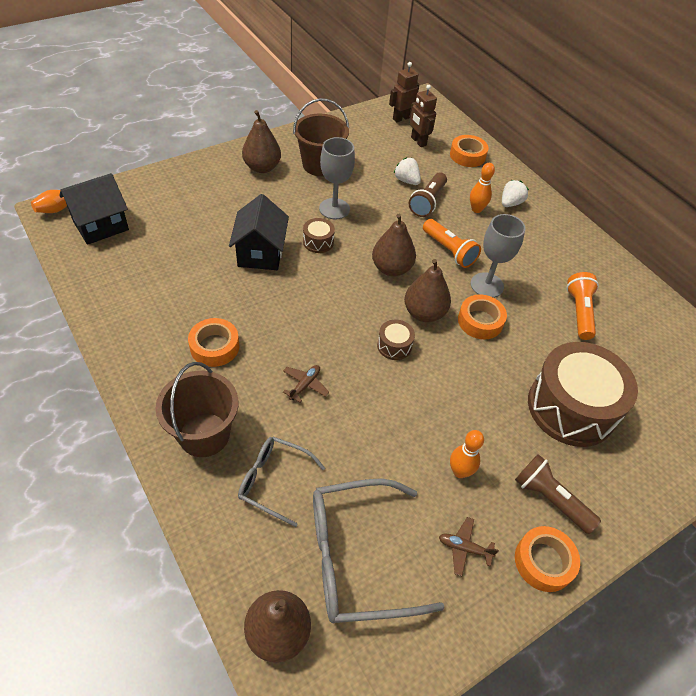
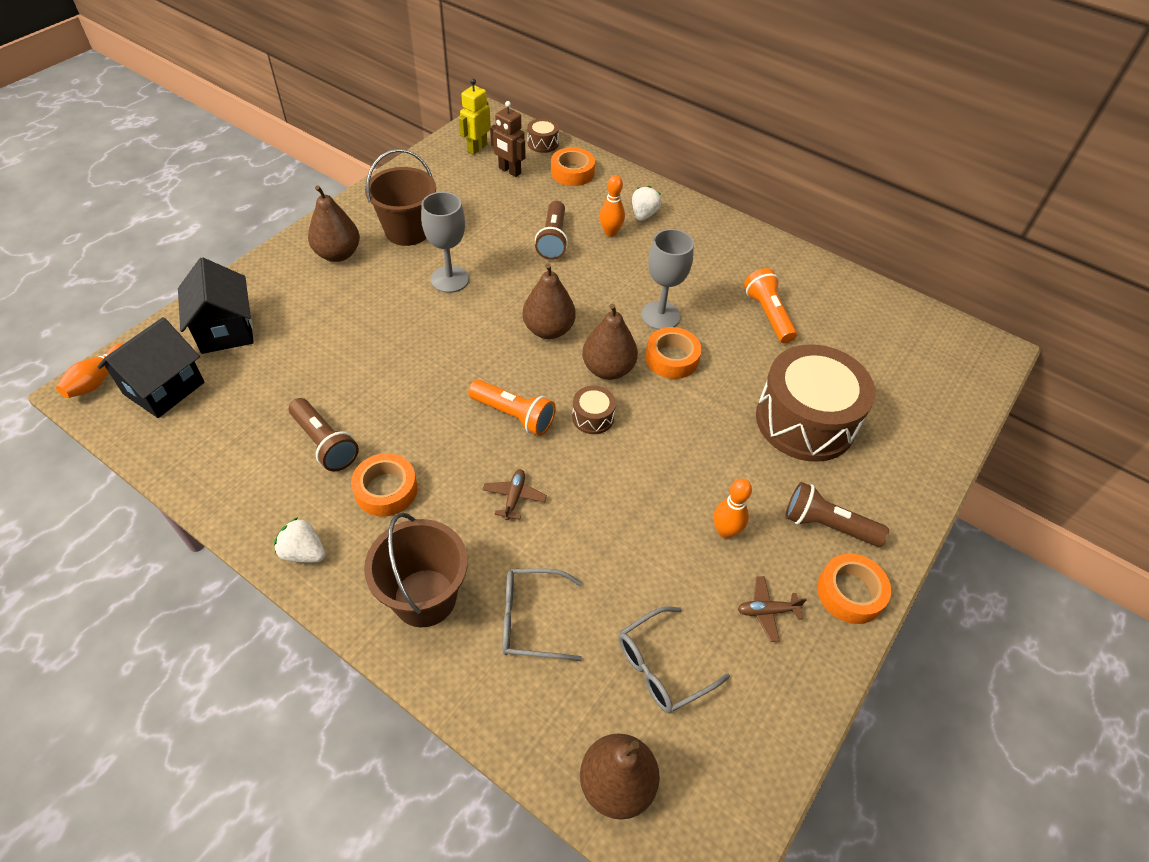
camera: 20 degrees left, 0 degrees up
(188, 299) = (325, 443): none -> brown flashlight
(260, 253) = (387, 359): black house -> black house (225, 330)
(318, 242) = (449, 324): brown drum -> brown drum (543, 143)
(357, 557) = (662, 667): grey glasses -> grey glasses, size x0.59
(401, 118) = (477, 148): brown robot -> yellow robot
(406, 181) = (518, 221): white strawberry -> white strawberry (304, 552)
(449, 251) = (602, 289): orange flashlight -> orange flashlight (514, 415)

